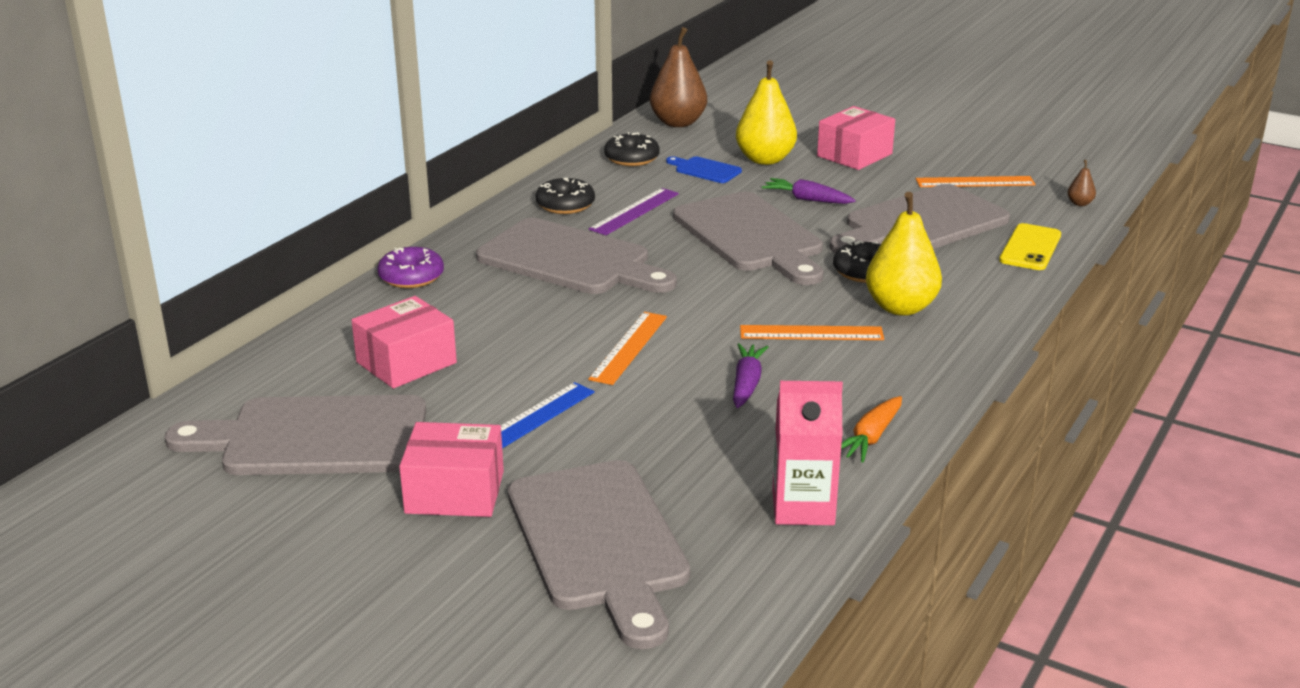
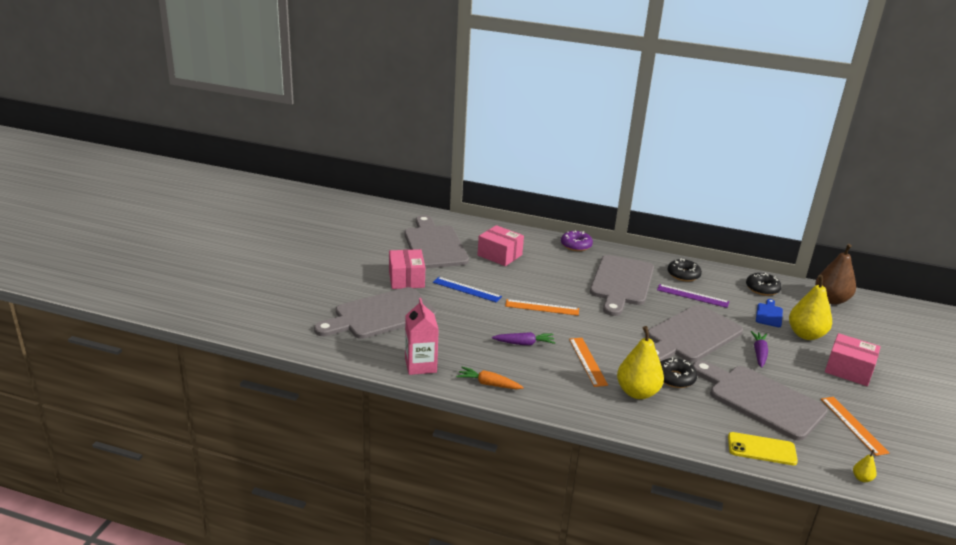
camera: 75 degrees right, 0 degrees up
(1079, 203) = (861, 478): brown pear -> yellow pear

